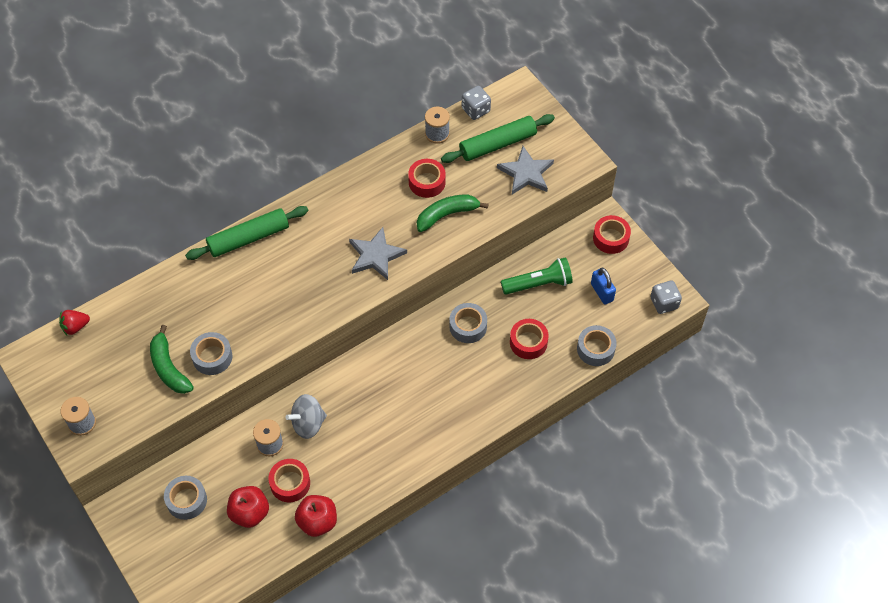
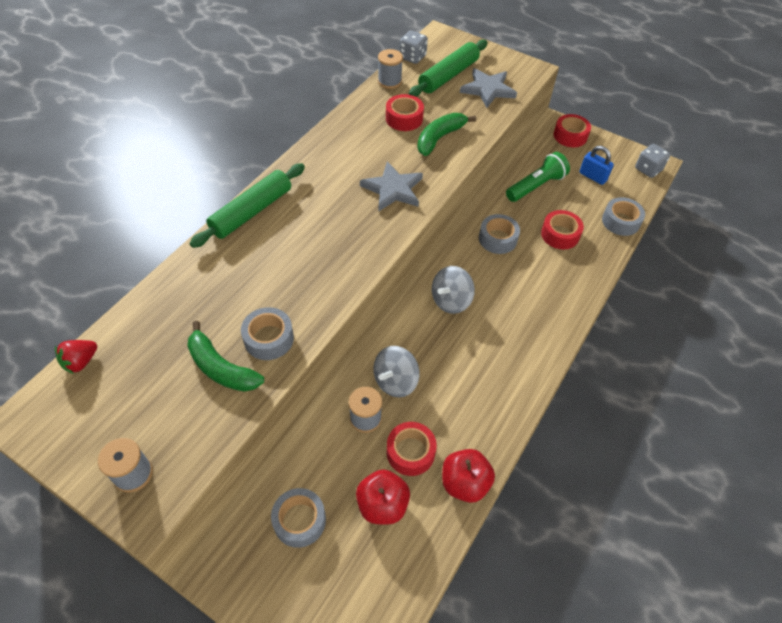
camera: 25 degrees left, 5 degrees down
(391, 371) = (451, 301): none -> grey spinning top

